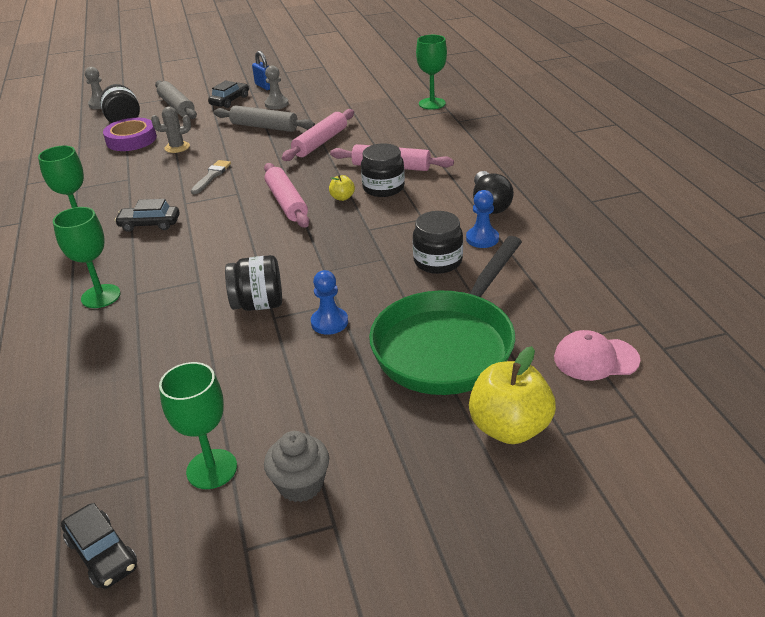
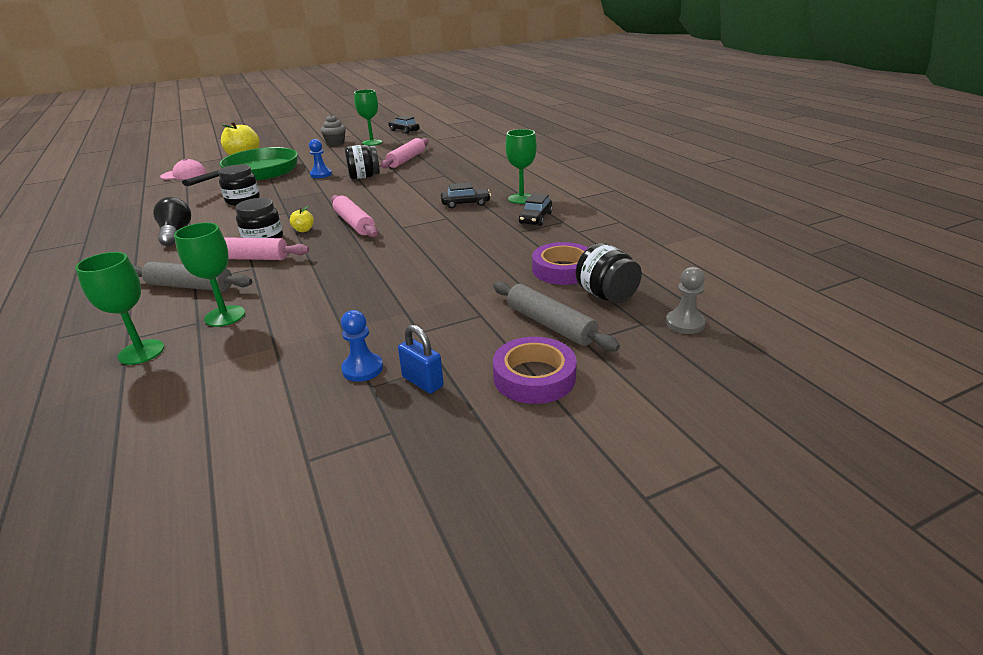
camera: 170 degrees right, 5 degrees down
(101, 296) = (466, 173): green goblet -> green goblet (225, 316)
(177, 147) = (495, 264): grey cactus -> none
(207, 86) = (534, 377): none -> purple tape
(211, 176) = (435, 238): grey brush -> none
(230, 101) = (470, 342): black car -> black car (535, 218)
(264, 127) = (397, 297): grey rolling pin -> grey rolling pin (190, 286)
(276, 104) = (389, 338): grey pawn -> none
(320, 142) = (321, 279): pink rolling pin -> pink rolling pin (406, 159)
(482, 239) = (201, 213): blue pawn -> blue pawn (362, 369)

